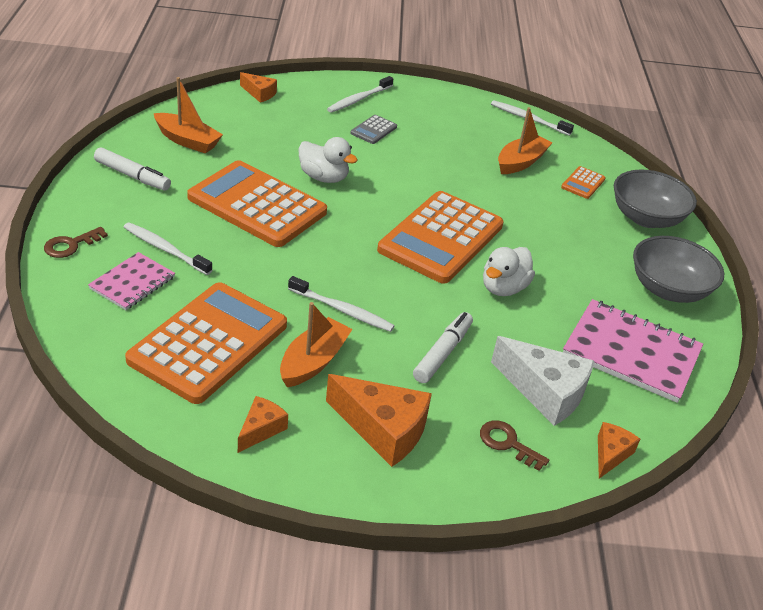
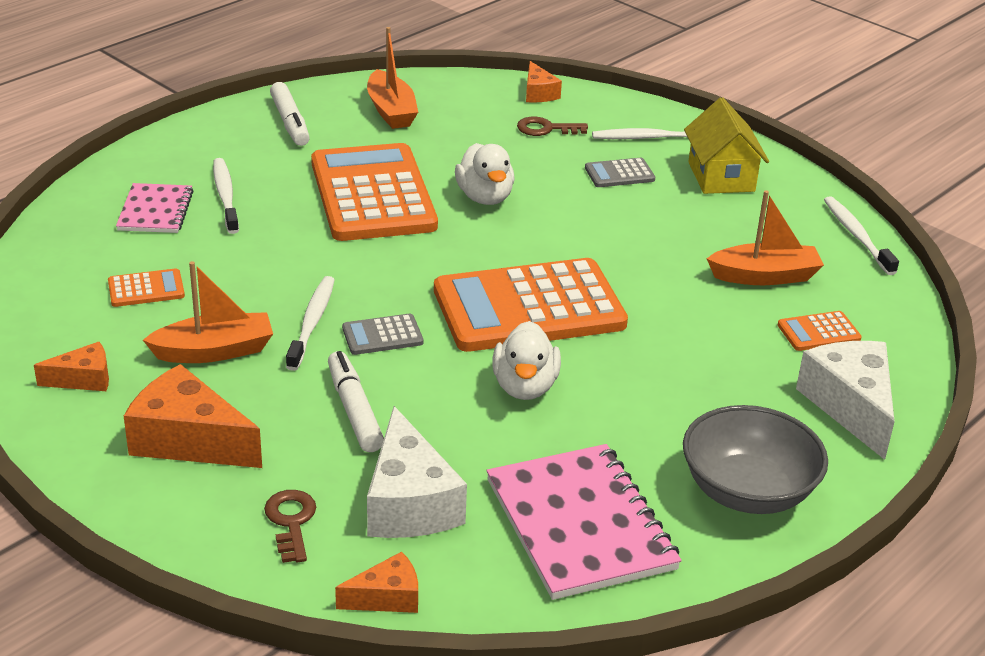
camera: 45 degrees right, 5 degrees down
(71, 245) = (150, 158): brown key -> brown key (546, 129)
(132, 283) = (155, 211): pink notebook -> pink notebook turned 75 degrees counterclockwise
(209, 343) = (146, 289): orange calculator -> orange calculator, size x0.41
(342, 310) = (312, 322): white toothbrush -> white toothbrush turned 150 degrees counterclockwise
(383, 429) = (188, 440): orange cheese -> orange cheese turned 135 degrees clockwise
(392, 297) = (382, 335): none -> grey calculator
(425, 110) = (721, 177): none -> yellow house
(443, 353) = (354, 410): white marker -> white marker turned 90 degrees counterclockwise
(503, 288) = (525, 387): white duck -> white duck turned 75 degrees counterclockwise
(646, 218) = (851, 406): grey bowl -> white cheese

